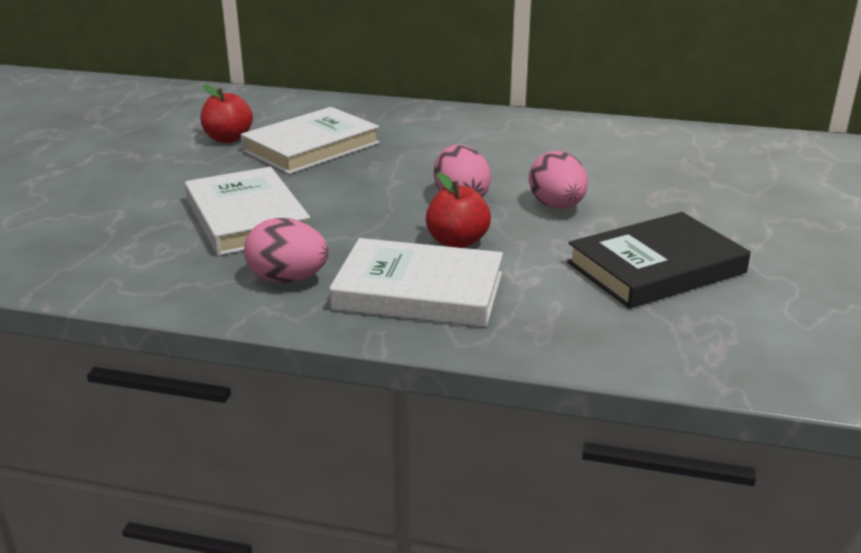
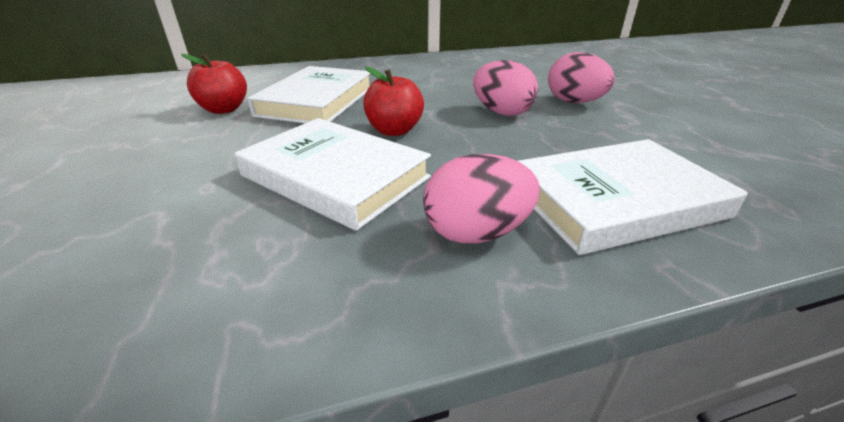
camera: 30 degrees left, 5 degrees up
(457, 242) = (559, 145): red apple -> red apple (394, 130)
(656, 268) = (716, 126): black book -> none

